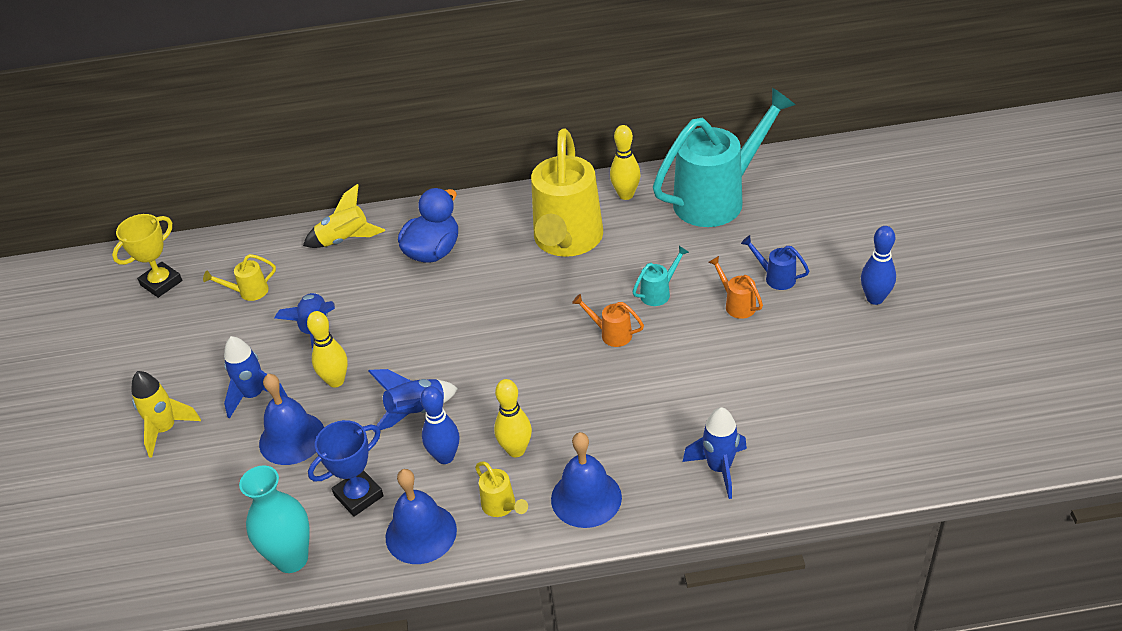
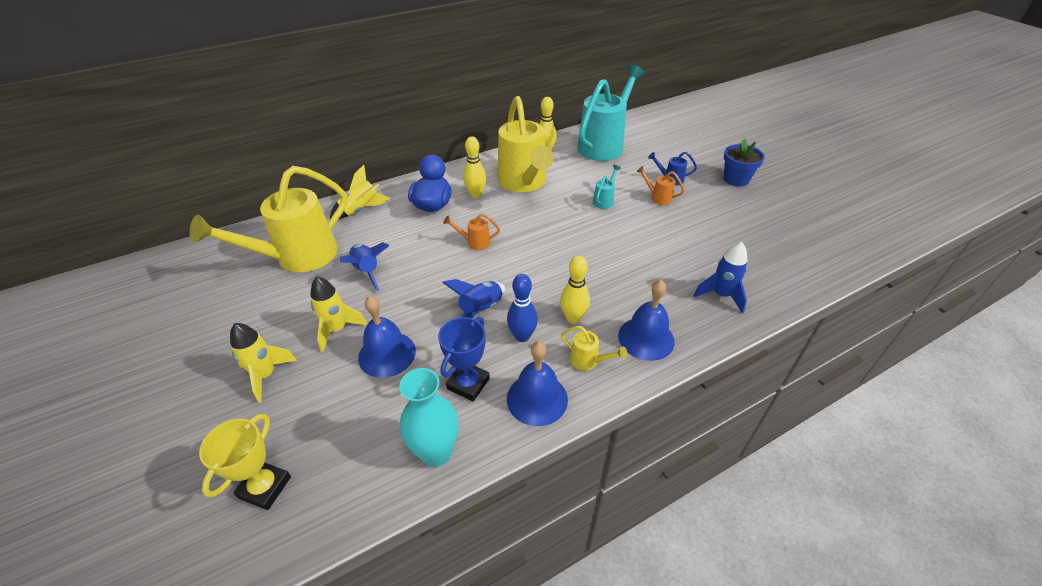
camera: 25 degrees left, 0 degrees up
(161, 283) = (216, 266): yellow trophy -> yellow trophy (265, 487)
(249, 292) = (298, 257): yellow watering can -> yellow watering can, size x2.50
(254, 395) = (337, 329): blue rocket -> yellow rocket
(336, 381) = (403, 303): yellow bowling pin -> yellow bowling pin (476, 194)
(611, 334) = (590, 230): orange watering can -> orange watering can (475, 242)
(875, 298) = (736, 179): blue bowling pin -> blue flower pot

